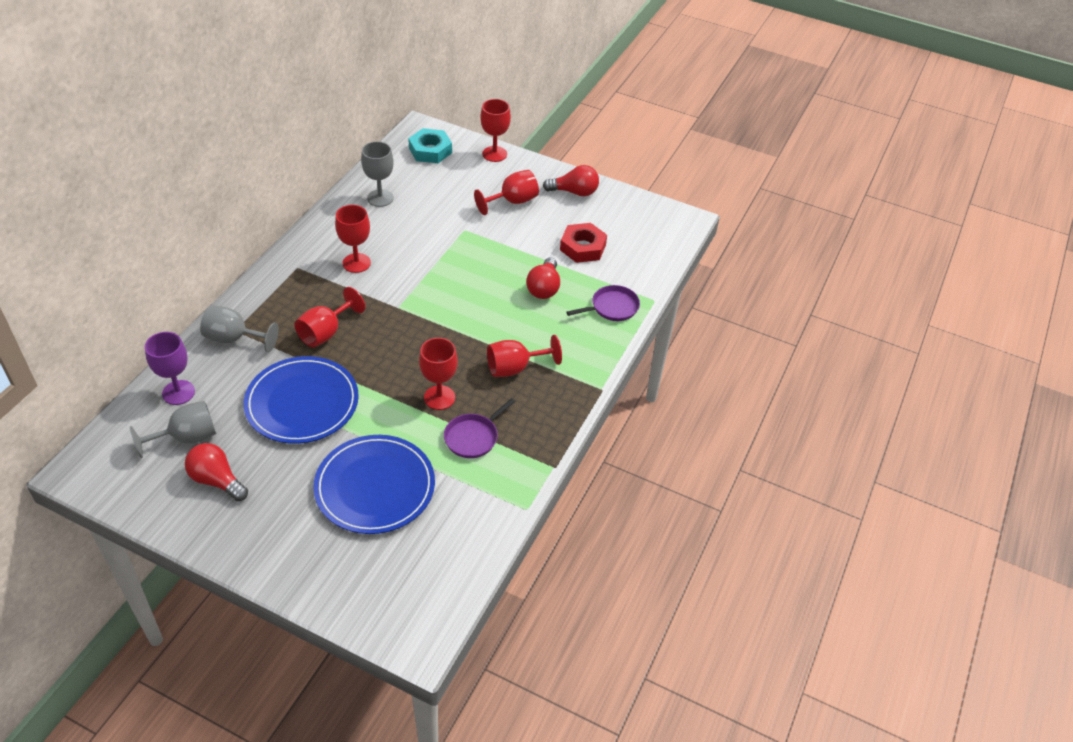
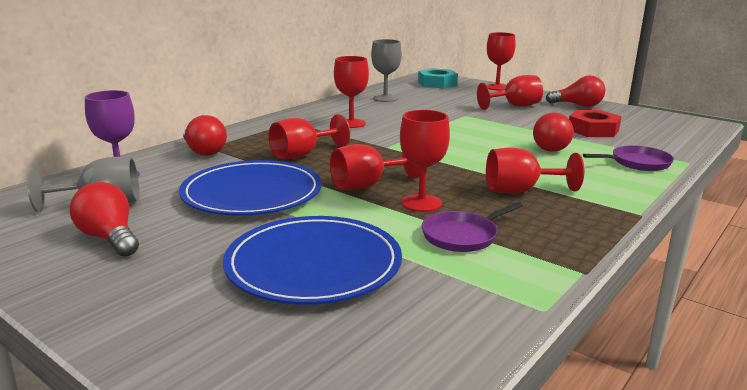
camera: 15 degrees right, 25 degrees down
(234, 339) = (204, 151): grey goblet -> red light bulb
(392, 377) = (366, 186): none -> red goblet

